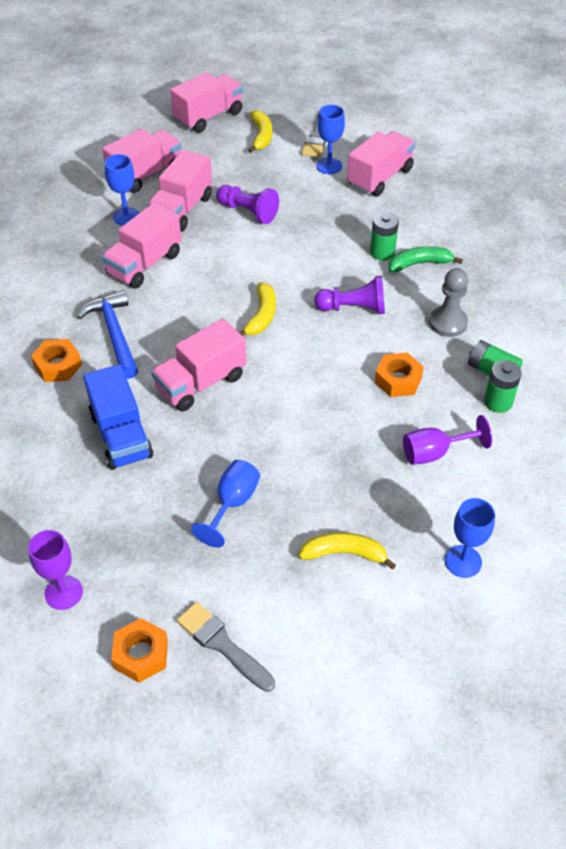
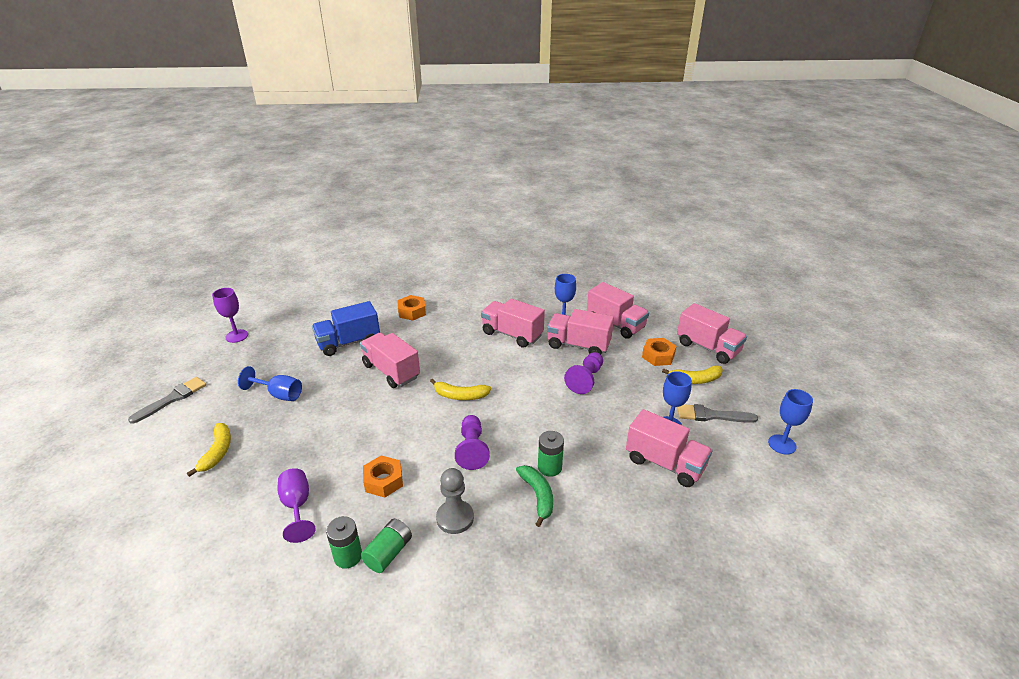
camera: 85 degrees right, 15 degrees down
(114, 334) = (440, 330): blue hammer -> none
(141, 654) = (182, 368): orange nut -> orange nut (658, 356)
(463, 561) = (182, 524): blue goblet -> blue goblet (782, 444)

